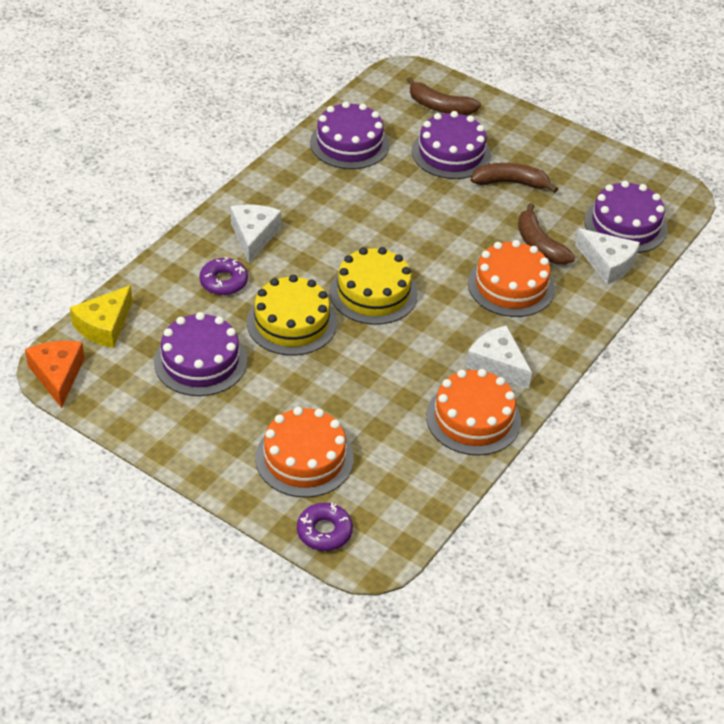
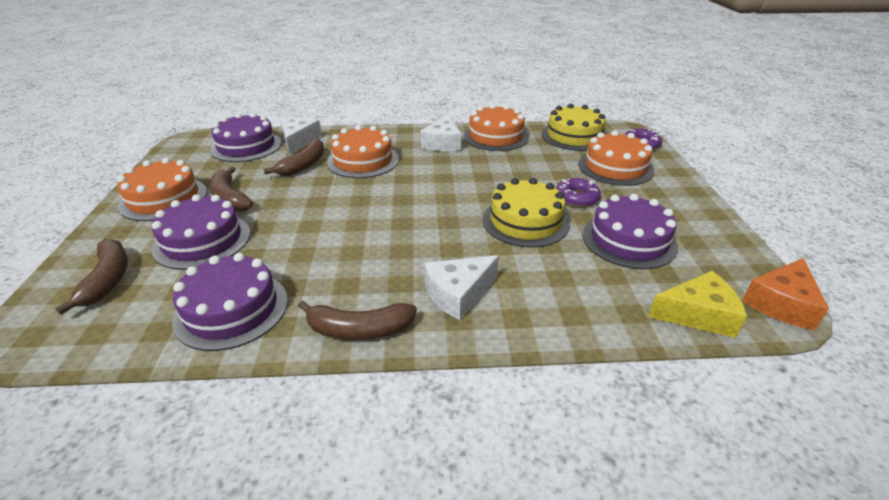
camera: 125 degrees left, 10 degrees down
(223, 282) = (538, 277): purple donut -> purple donut (576, 198)
(271, 182) = (359, 330): none -> brown banana
(373, 293) = (442, 203): yellow cake -> yellow cake (574, 136)
(546, 151) = (163, 198): none -> orange cake

